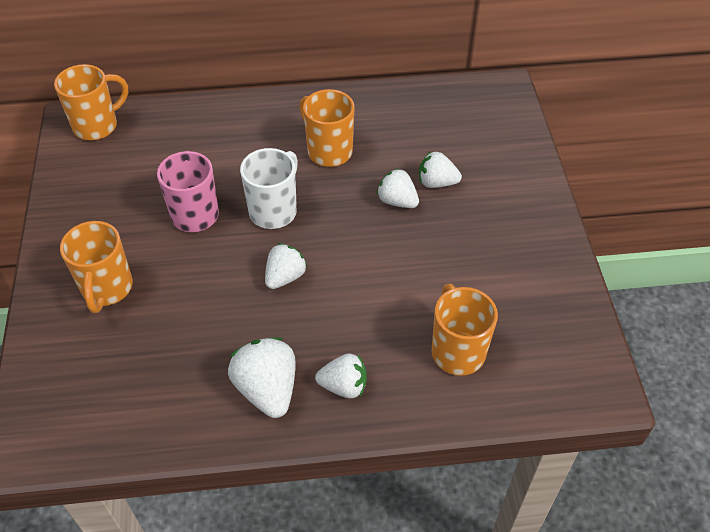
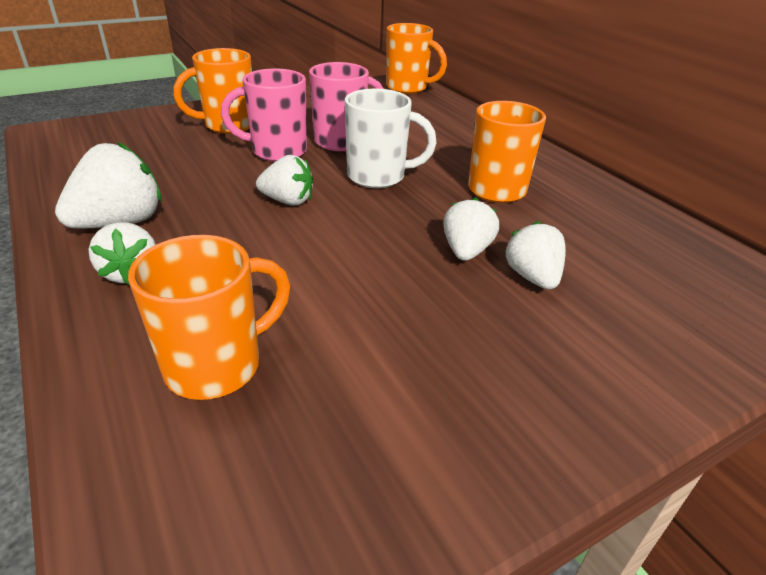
camera: 65 degrees right, 15 degrees down
(190, 264) = (277, 151): none -> pink mug

